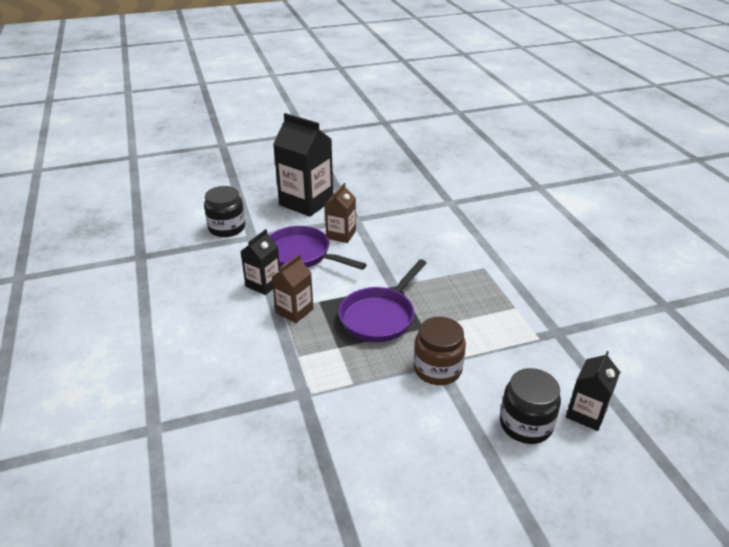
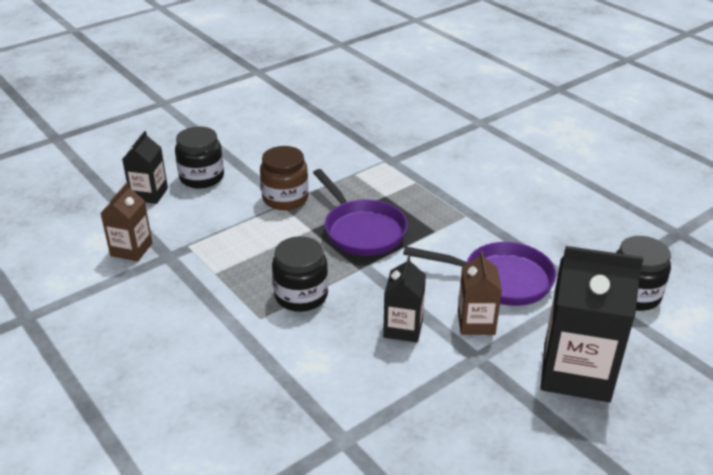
camera: 160 degrees right, 0 degrees up
(263, 284) = (509, 235): black carton -> black carton (403, 328)
(294, 311) = (451, 216): brown carton -> brown carton (131, 249)
(380, 316) = (361, 230): purple pan -> purple pan turned 135 degrees clockwise
(450, 275) = (301, 295): none -> black jar

